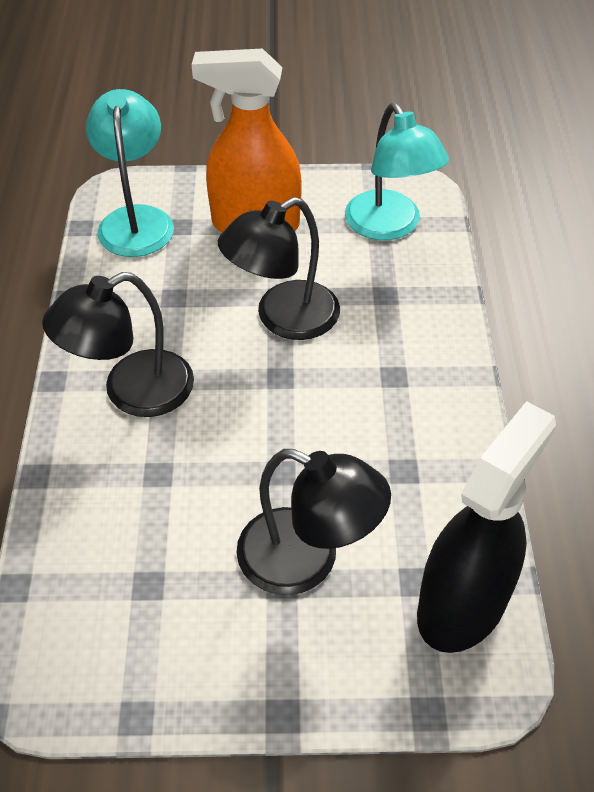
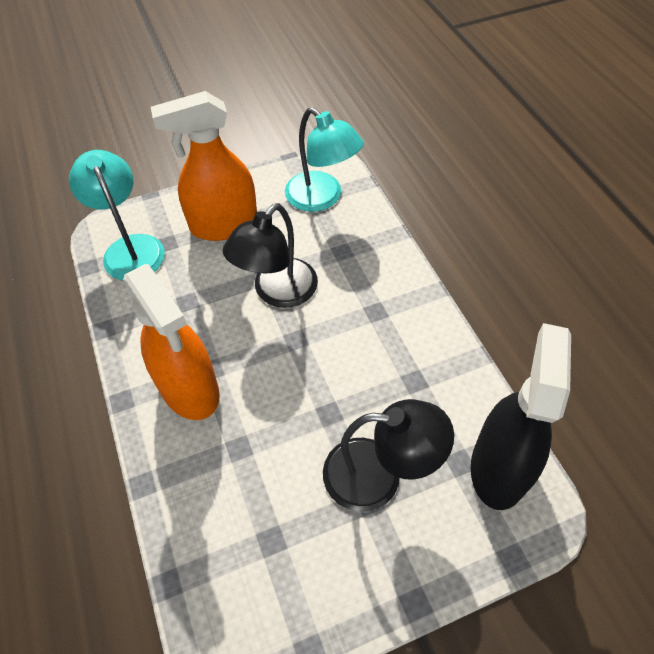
camera: 20 degrees left, 5 degrees up
(132, 392) = (189, 389): black lamp -> orange spray bottle

